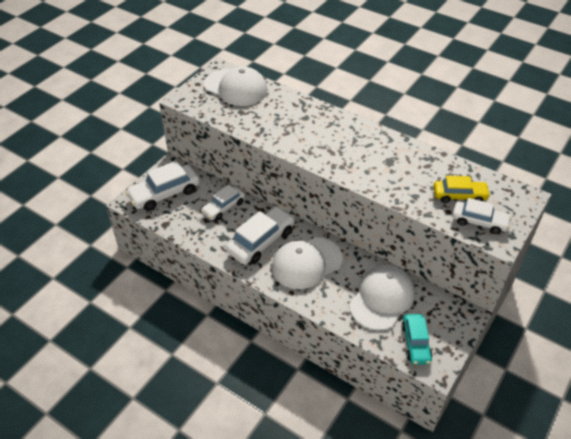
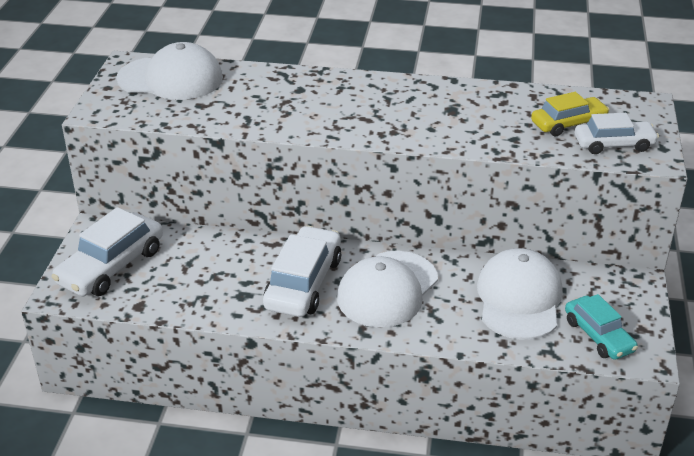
camera: 25 degrees left, 10 degrees down
(223, 207) = (217, 257): white car -> none

